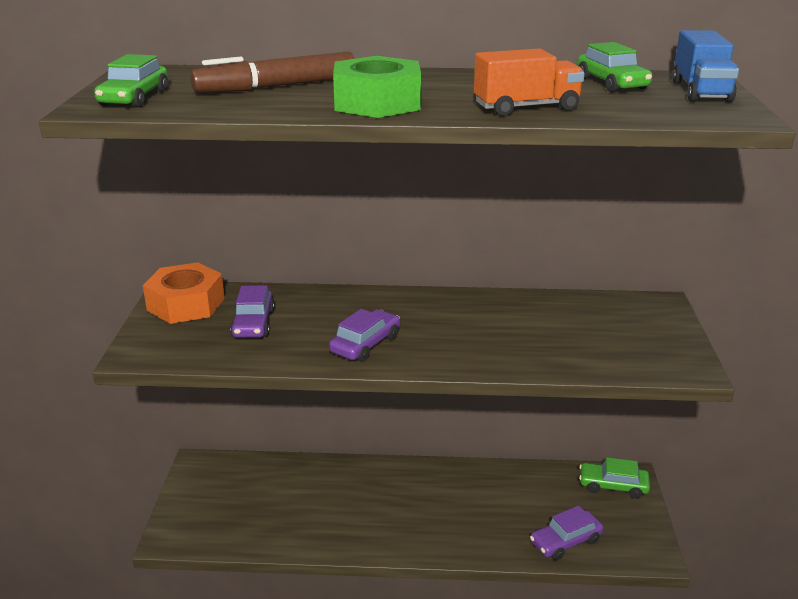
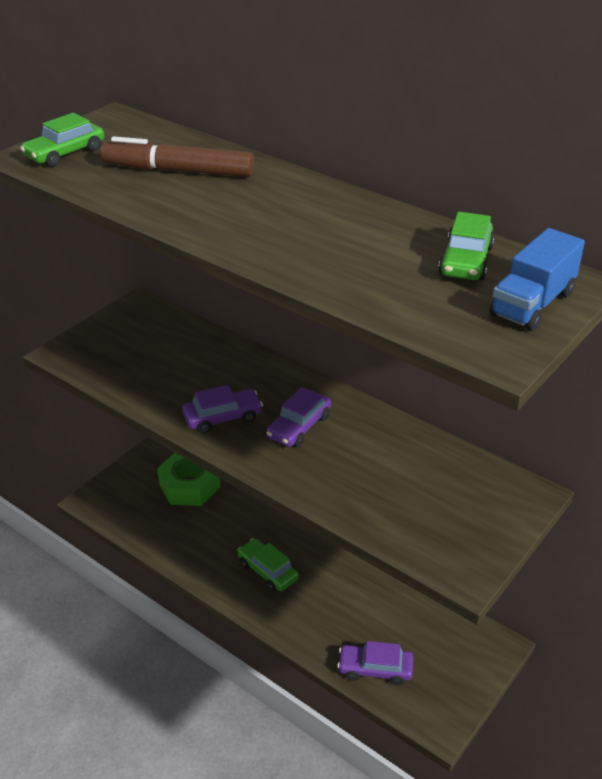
camera: 35 degrees right, 10 degrees up
(186, 304) = (137, 320): orange nut -> none
(253, 323) = (164, 360): purple car -> purple car (299, 426)
(377, 103) = (219, 219): green nut -> green nut (189, 486)
(526, 107) = (327, 268): orange truck -> none
(613, 486) = (471, 644): green car -> green car (267, 571)

